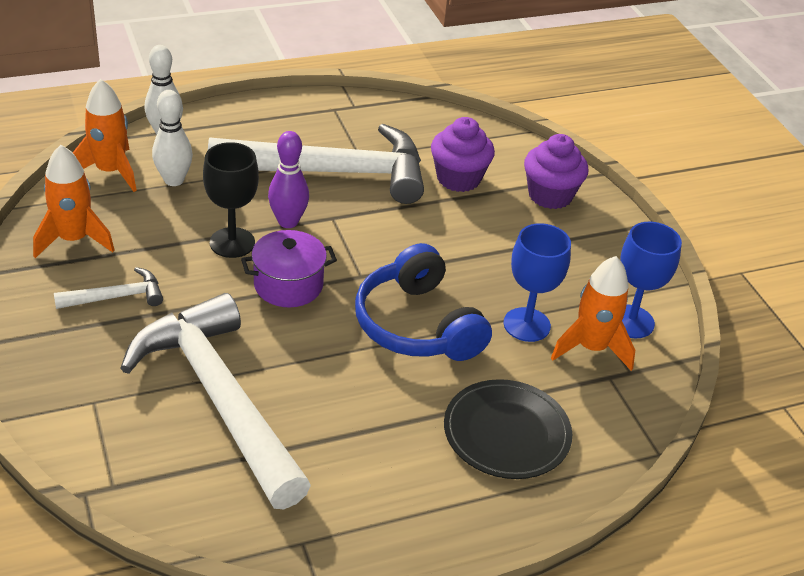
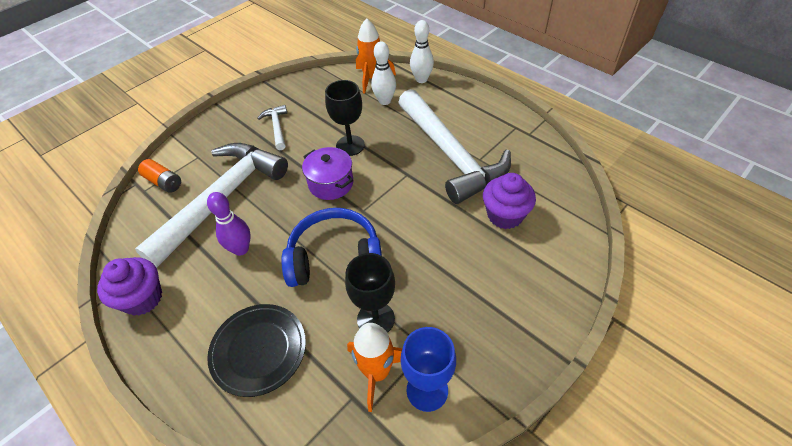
camera: 70 degrees right, 10 degrees up
(74, 239) = (309, 94): orange rocket -> none
(116, 297) = (277, 127): white hammer -> white hammer turned 150 degrees counterclockwise
(116, 456) = (163, 182): none -> orange battery
(288, 222) = (387, 158): purple bowling pin -> purple bowling pin (241, 249)
(417, 325) = (335, 257): blue headphones -> blue headphones turned 45 degrees clockwise
(526, 325) = (376, 319): blue goblet -> black goblet
(550, 195) = (537, 275): purple cupcake -> purple cupcake (143, 298)

